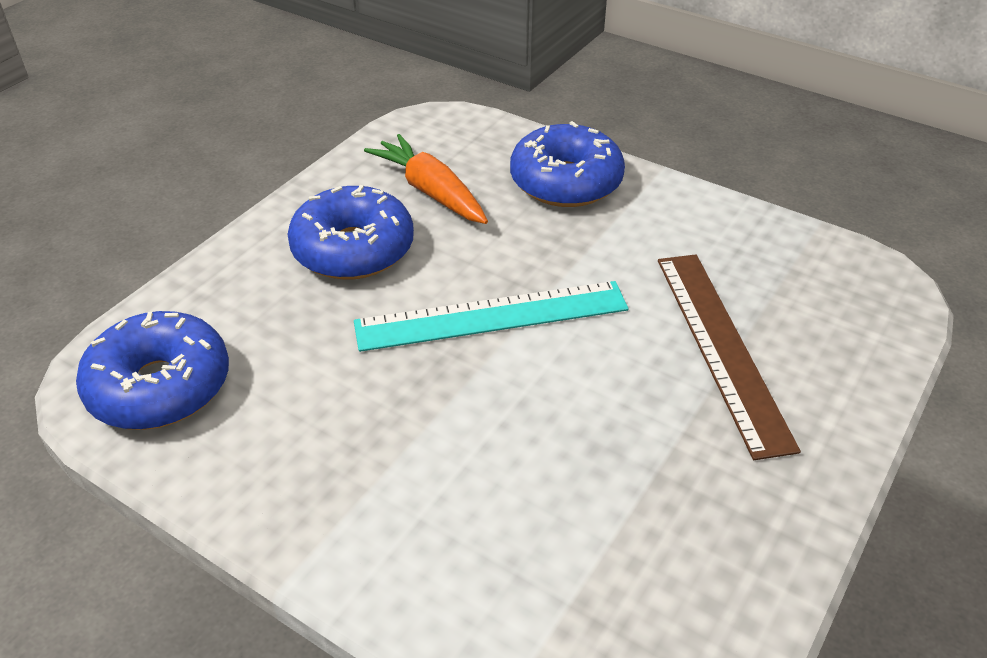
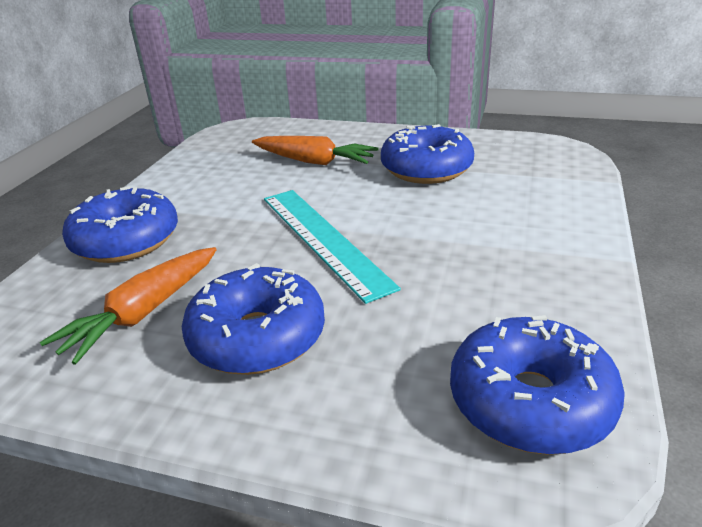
camera: 105 degrees left, 10 degrees down
(646, 468) = (426, 169): none -> blue donut
(721, 347) = (314, 161): brown ruler -> orange carrot

